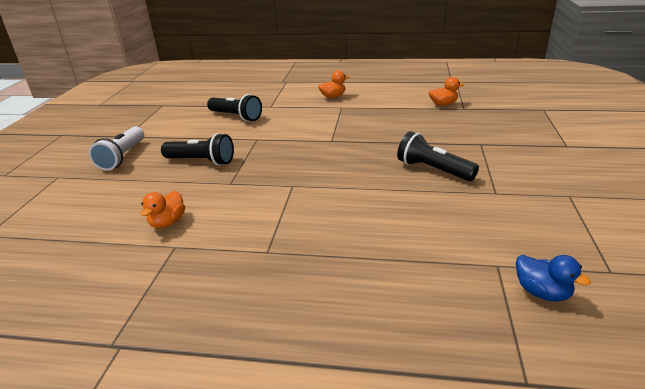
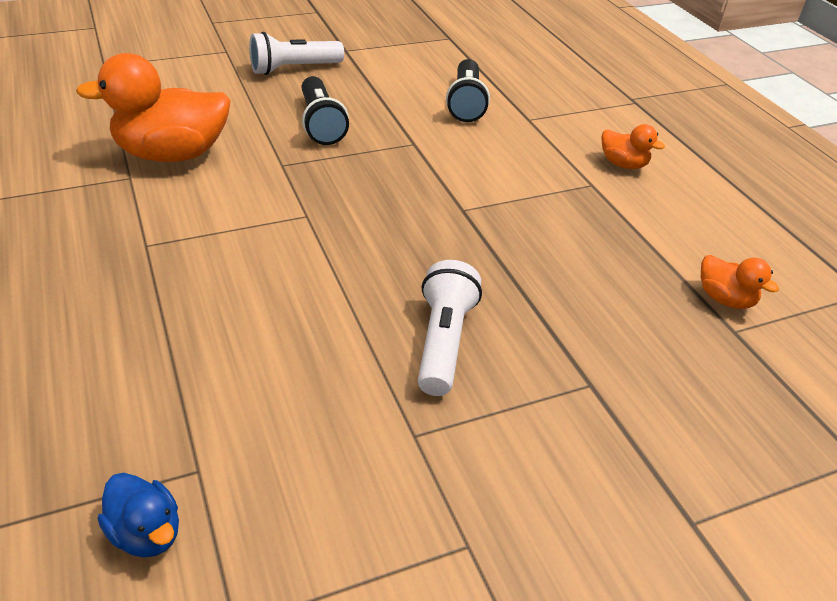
camera: 55 degrees right, 10 degrees up
(167, 222) = (172, 154): orange duck -> orange duck, size x2.08
(433, 170) = (443, 342): black flashlight -> white flashlight
(542, 292) = (146, 533): blue duck -> blue duck turned 60 degrees counterclockwise

